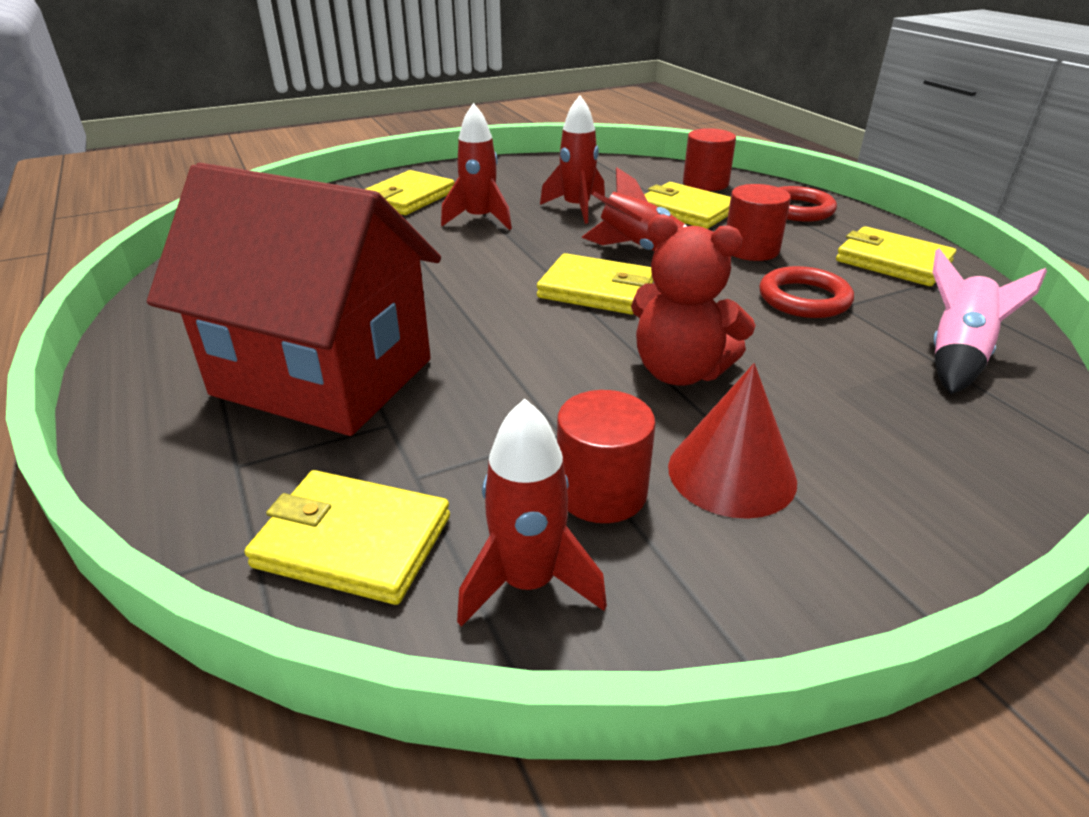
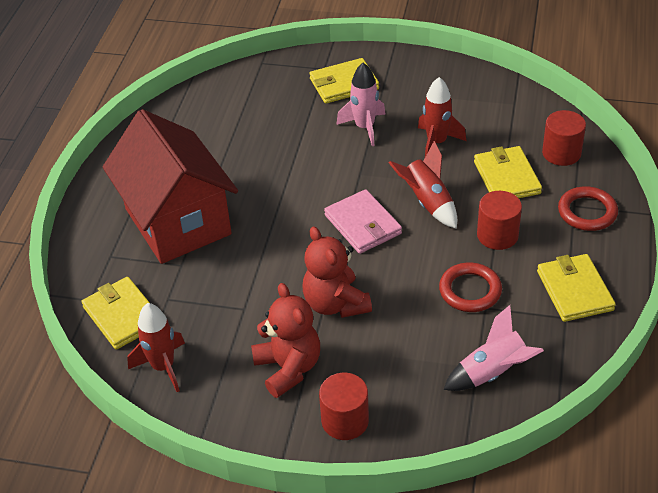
camera: 40 degrees right, 10 degrees up
(479, 219) = (364, 127): red rocket -> pink rocket
(596, 290) = (363, 225): yellow wallet -> pink wallet
(601, 492) = (227, 346): red cylinder -> red cylinder (345, 421)
(731, 473) = (288, 368): red cone -> red teddy bear

